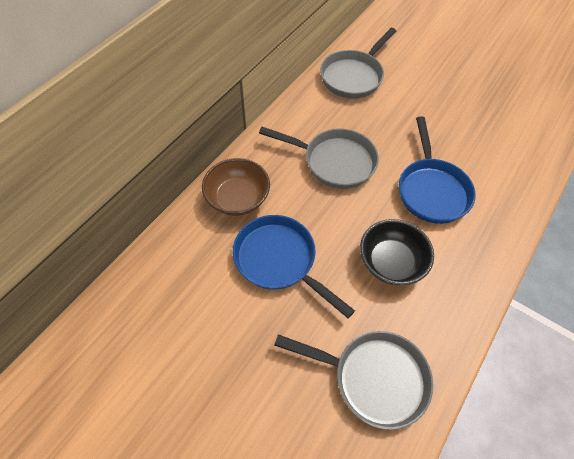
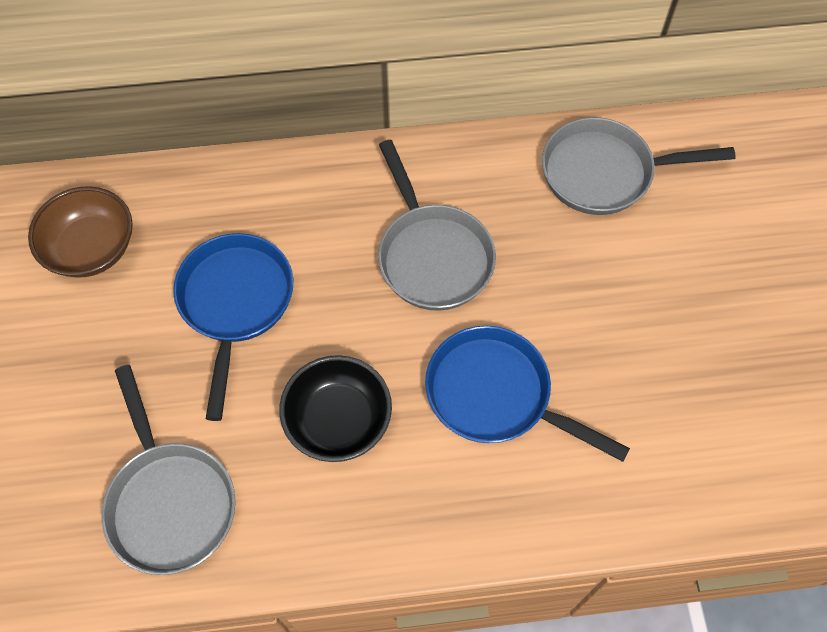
camera: 50 degrees right, 5 degrees up
(237, 198) = (279, 200): brown bowl -> brown bowl (91, 248)
(431, 190) = (496, 395): blue pan -> blue pan turned 75 degrees clockwise

